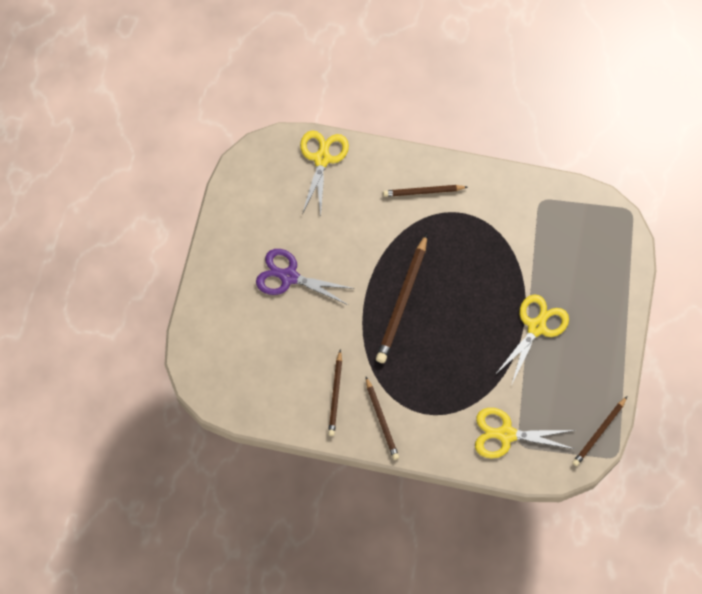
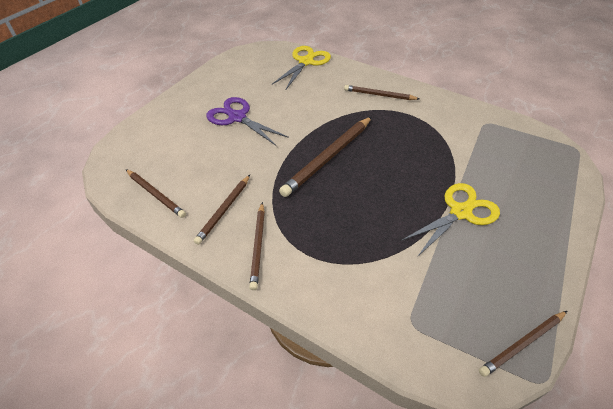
camera: 20 degrees right, 20 degrees down
(265, 399) = (155, 194): none -> brown pencil
(506, 434) = (396, 306): yellow scissors -> none

